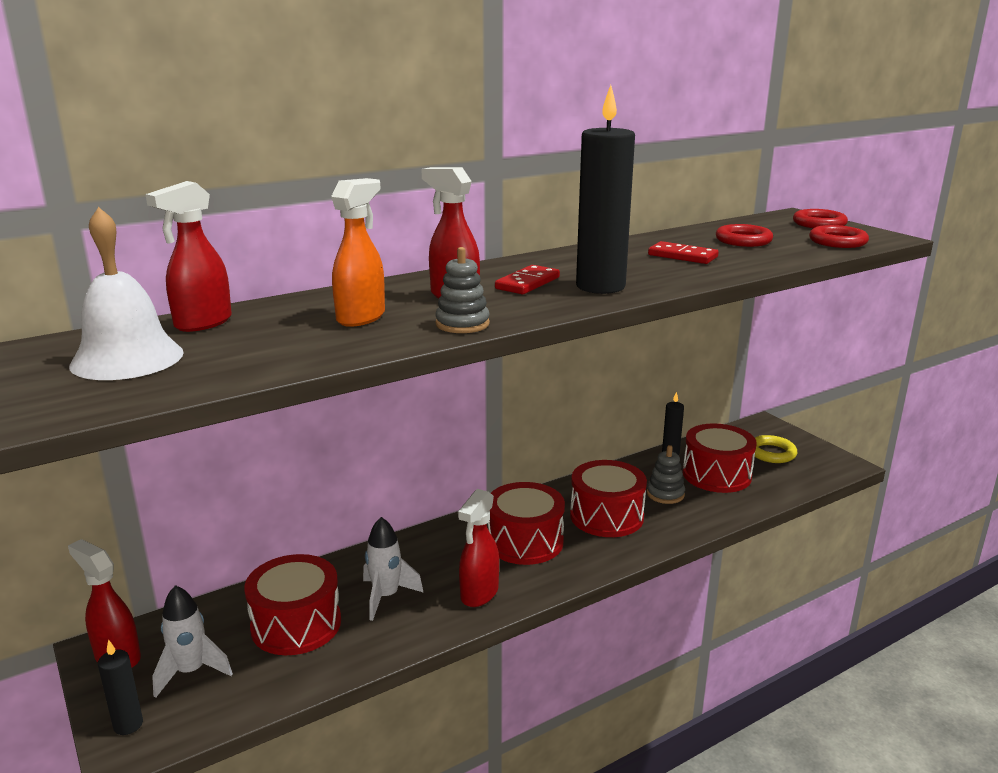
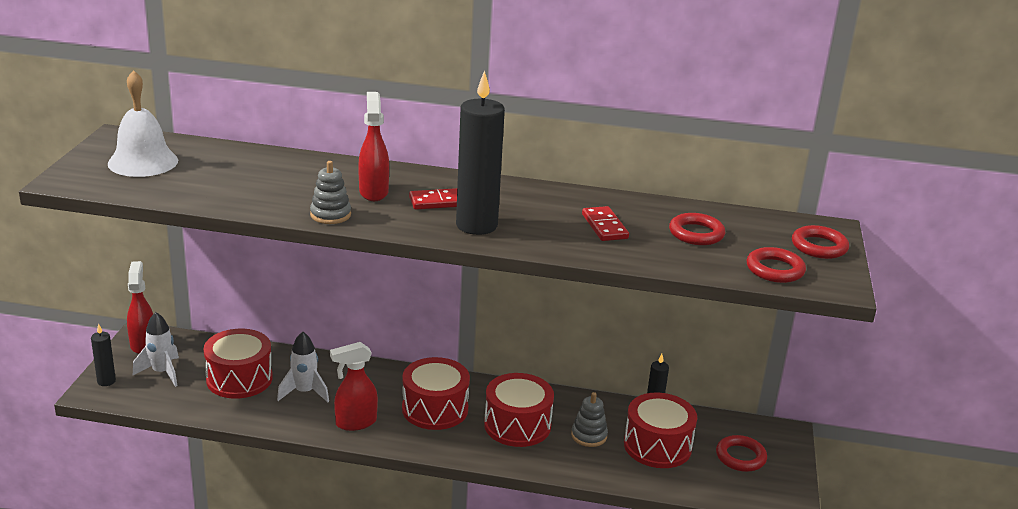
camera: 40 degrees right, 5 degrees up
(202, 323) = (214, 153): red spray bottle -> none
(361, 317) = (292, 185): orange spray bottle -> none
(771, 453) = (740, 457): yellow ring -> red ring

